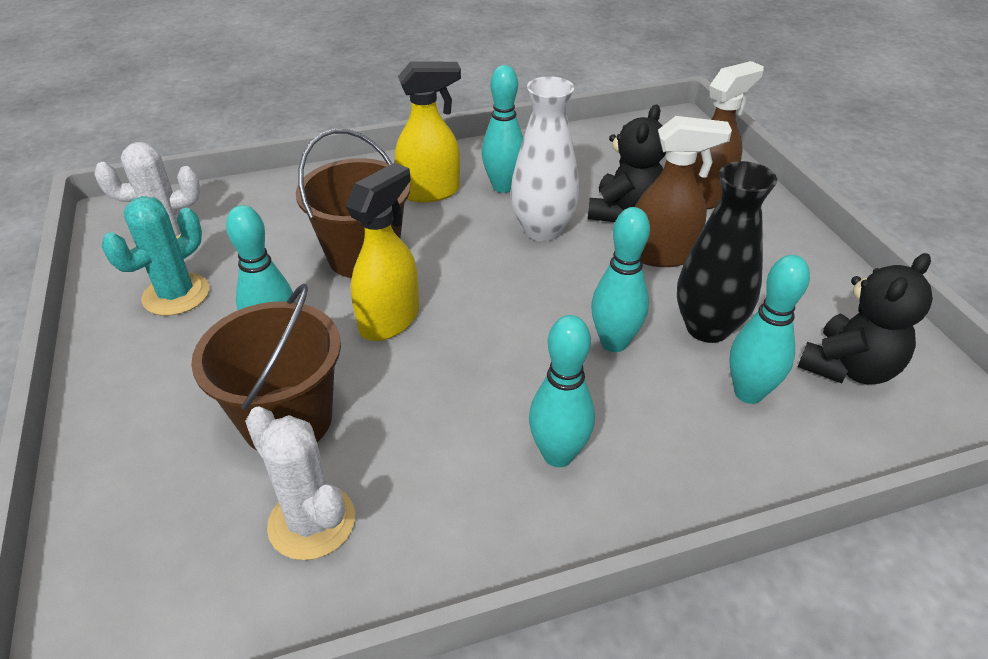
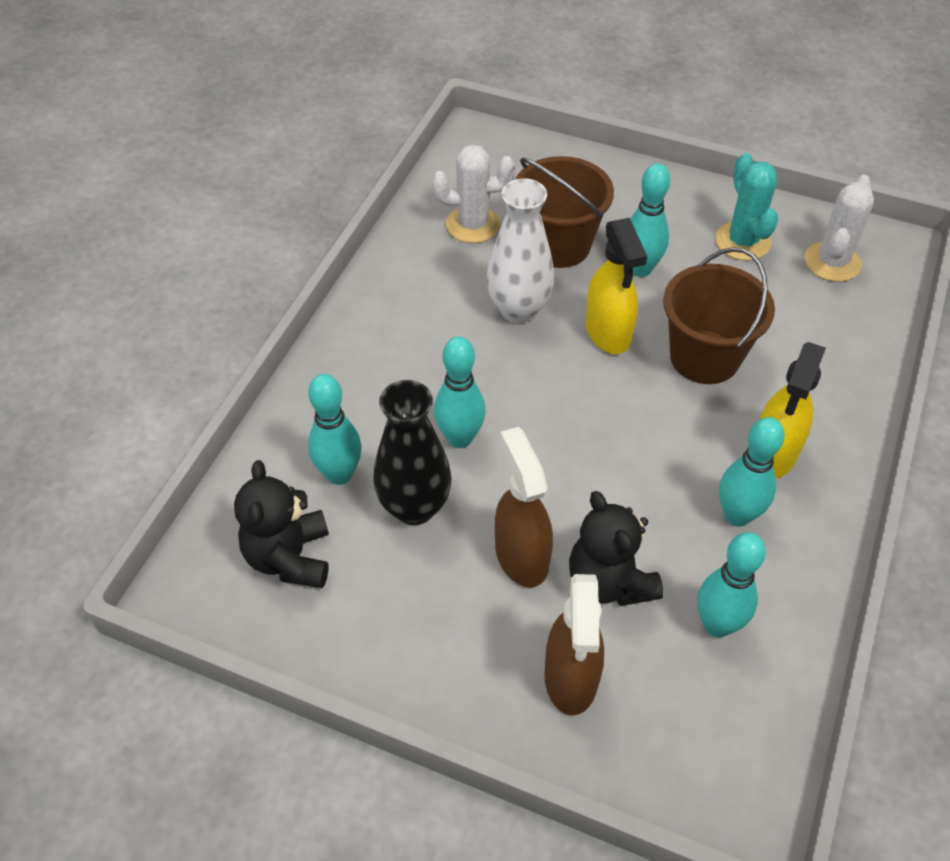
camera: 130 degrees right, 10 degrees up
(542, 230) = (637, 495): white vase -> white vase (518, 309)
(558, 455) = (405, 342): turquoise bowling pin -> turquoise bowling pin (717, 625)
(662, 255) = (521, 556): brown spray bottle -> brown spray bottle turned 120 degrees clockwise

